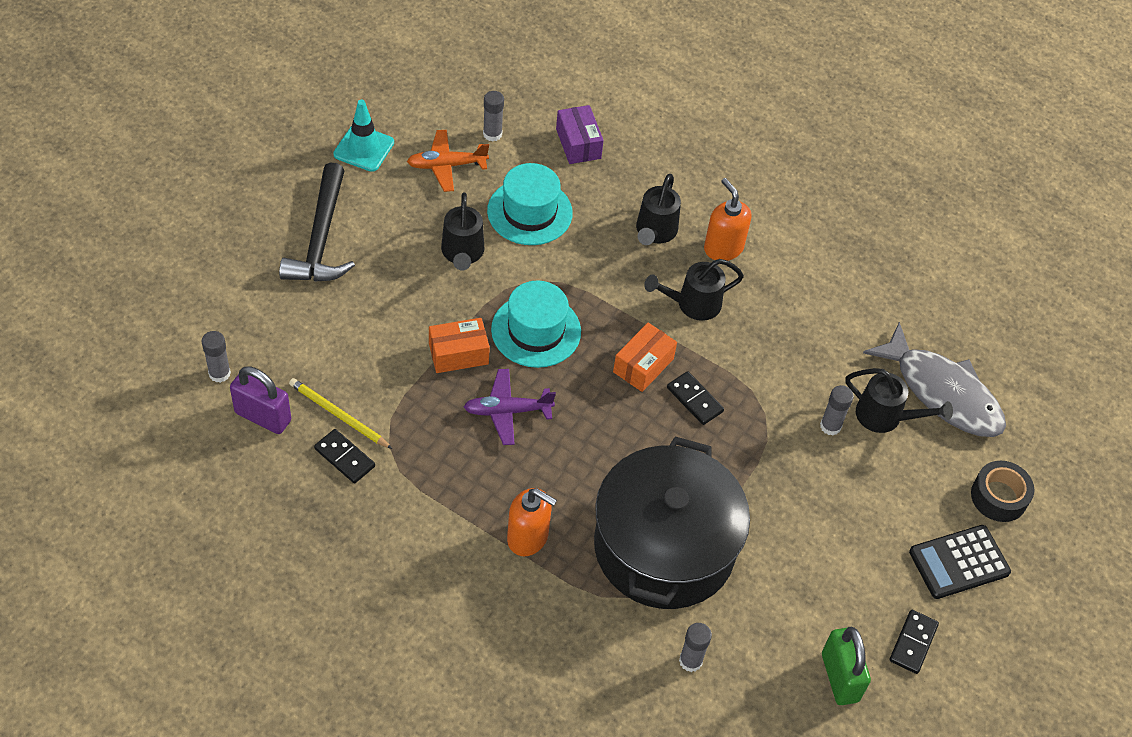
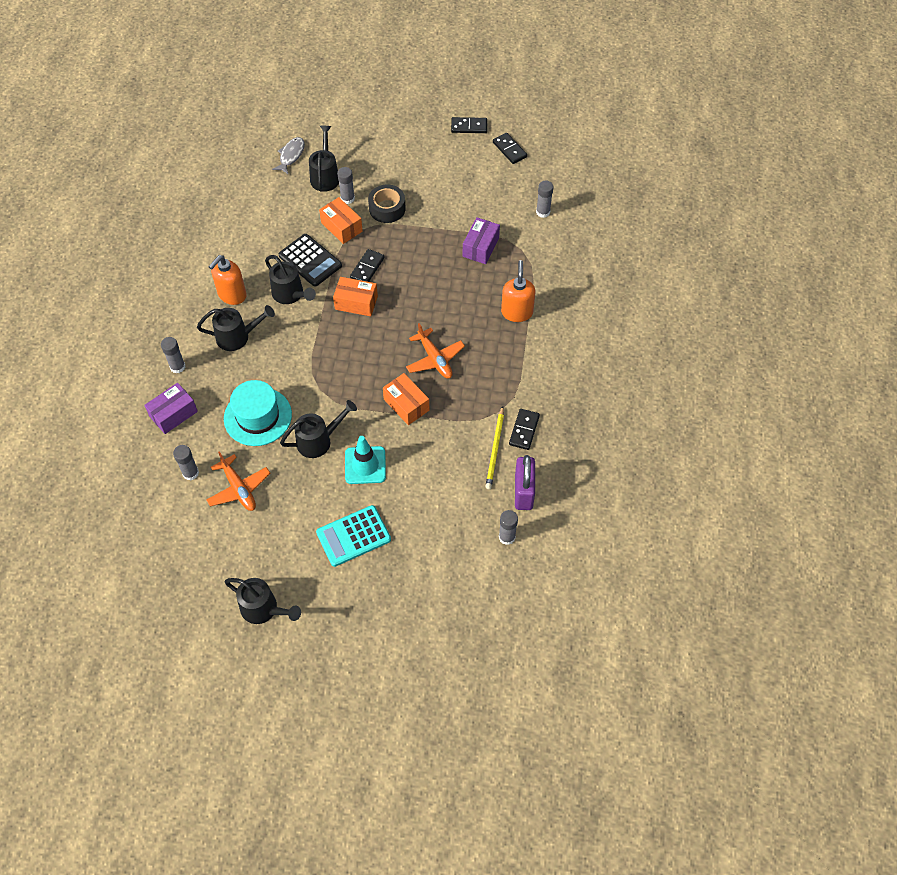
camera: 110 degrees left, 5 degrees up
(292, 138) = (264, 609): none -> black watering can
(321, 238) = (353, 536): black hammer -> turquoise calculator
(364, 148) = (249, 553): turquoise traffic cone -> turquoise traffic cone (365, 465)
(507, 411) = (435, 359): purple plane -> orange plane
(536, 330) = (361, 370): turquoise hat -> none
(642, 166) = (177, 367): none -> grey glue stick
(664, 547) = (480, 247): black pot -> purple box
(781, 399) = (341, 227): none -> orange box
(839, 677) = (509, 149): green padlock -> black domino
(942, 392) = (291, 155): grey fish -> grey fish, size x0.48
(959, 562) = (406, 121): black calculator -> black calculator (310, 260)
(999, 497) = (352, 114): black tape -> black tape (387, 208)

